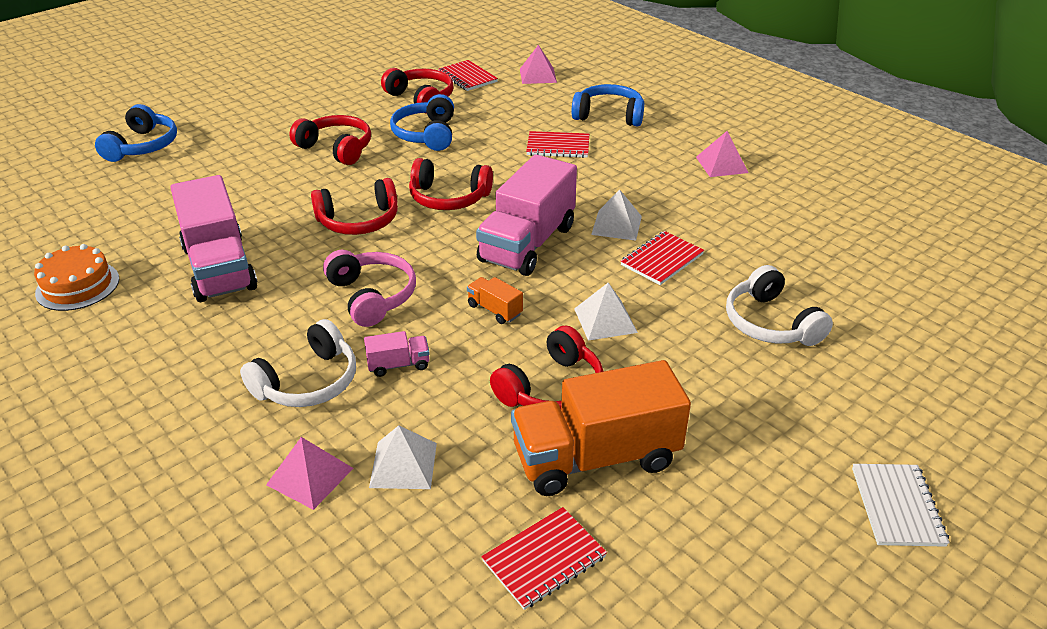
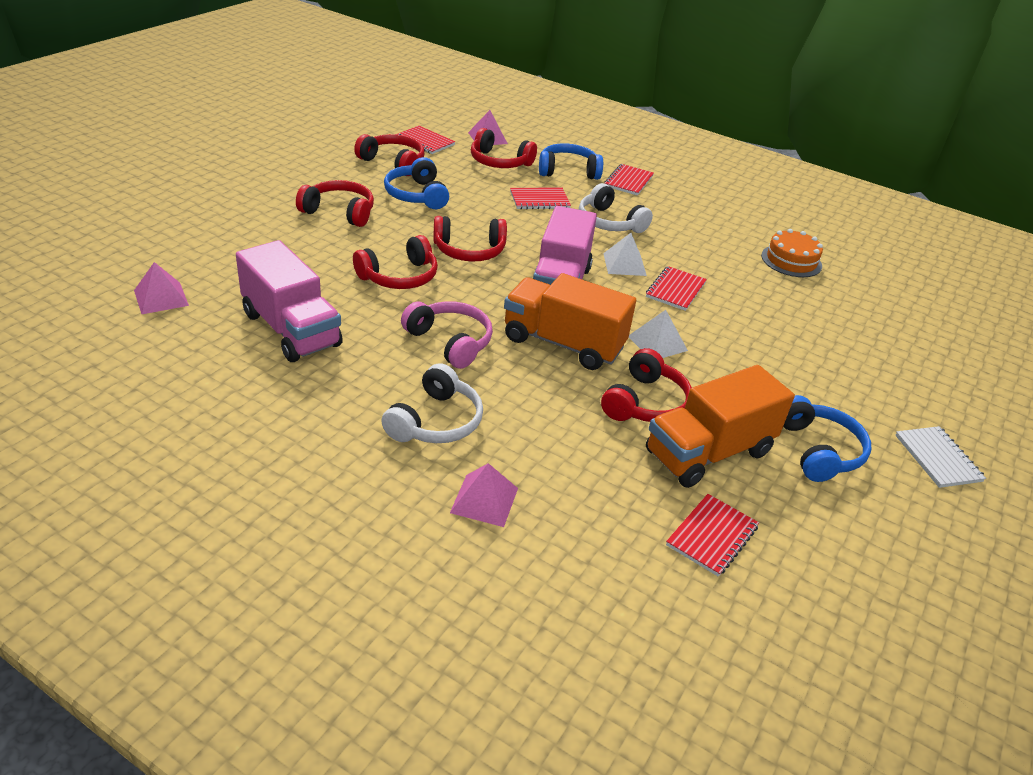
camera: 20 degrees left, 0 degrees up
(77, 286) = (156, 359): orange cake -> orange cake (791, 261)
(143, 146) = (140, 220): blue headphones -> blue headphones (818, 450)
(398, 365) = (507, 398): pink truck -> none
(403, 465) = (559, 479): white pyramid -> none
(495, 310) = (563, 343): orange truck -> orange truck, size x2.35
(536, 102) = (499, 162): none -> red headphones
(674, 130) = (628, 181): none -> red notebook
(722, 164) = (681, 208): pink pyramid -> pink pyramid (161, 298)
(770, 323) = (783, 333): white headphones -> white headphones (609, 222)

